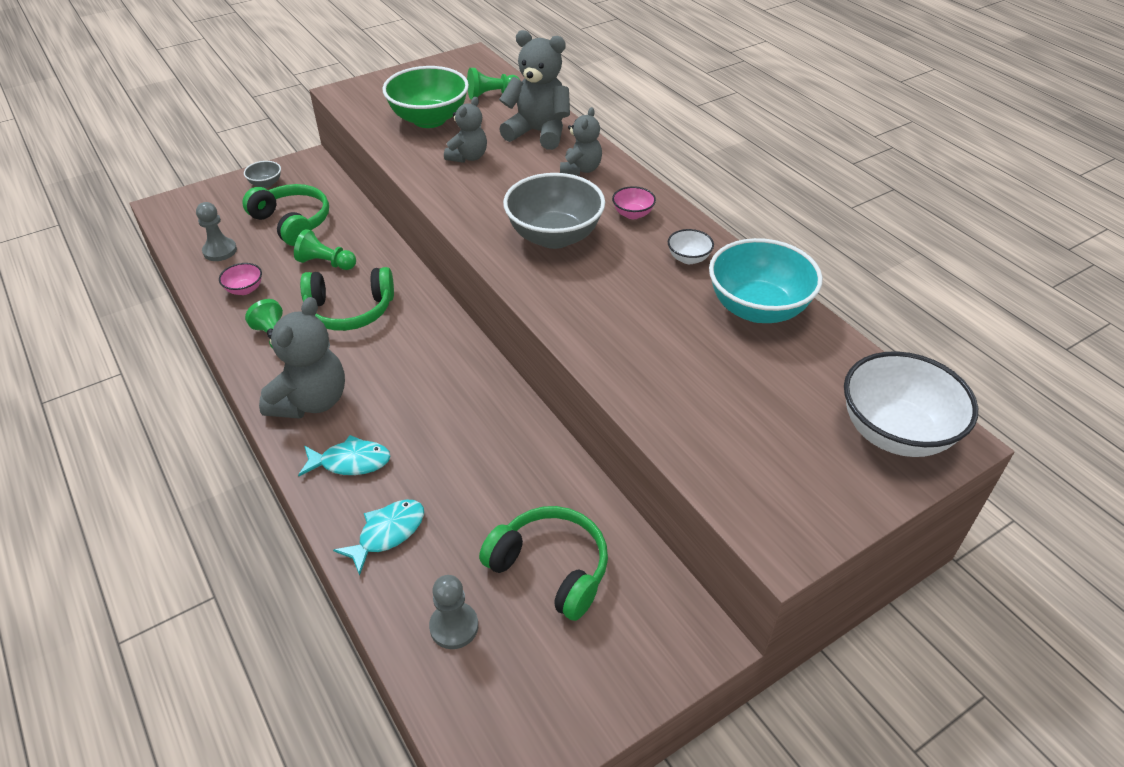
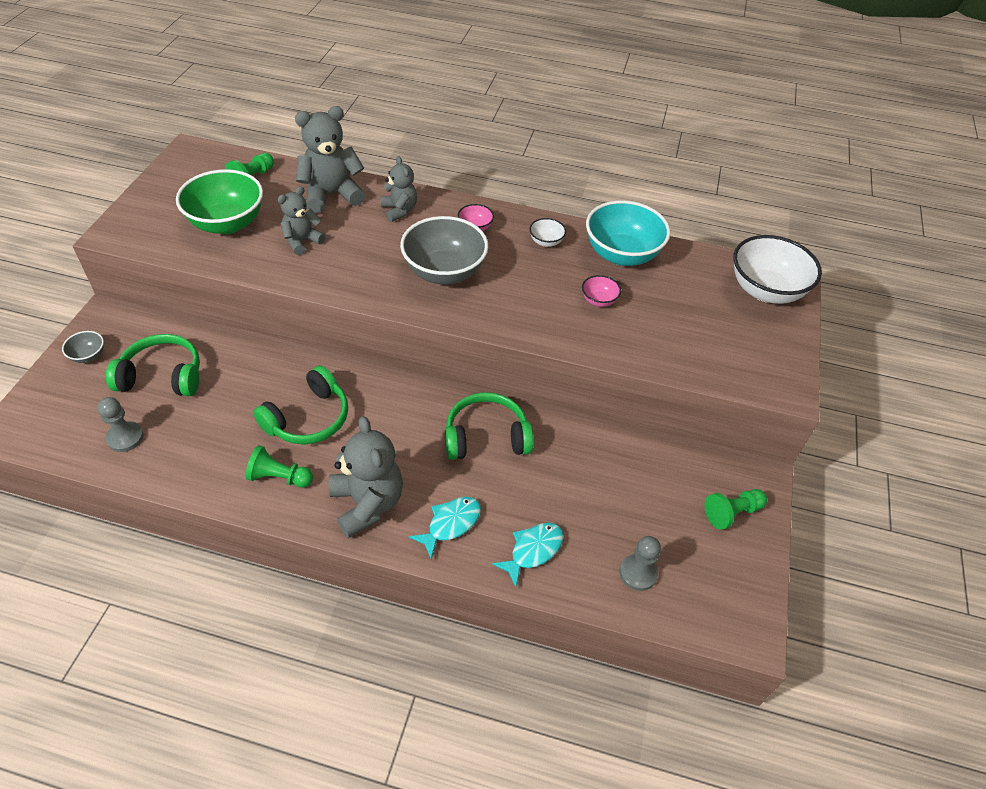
camera: 45 degrees left, 5 degrees up
(245, 289) = (195, 455): pink bowl -> pink bowl (598, 300)
(326, 263) = (239, 393): green pawn -> green pawn (732, 513)
(387, 533) = (533, 551): turquoise fish -> turquoise fish turned 45 degrees clockwise
(468, 157) = (302, 241): grey teddy bear -> grey teddy bear turned 120 degrees counterclockwise
(551, 568) = (647, 497): green headphones -> green headphones (486, 437)

